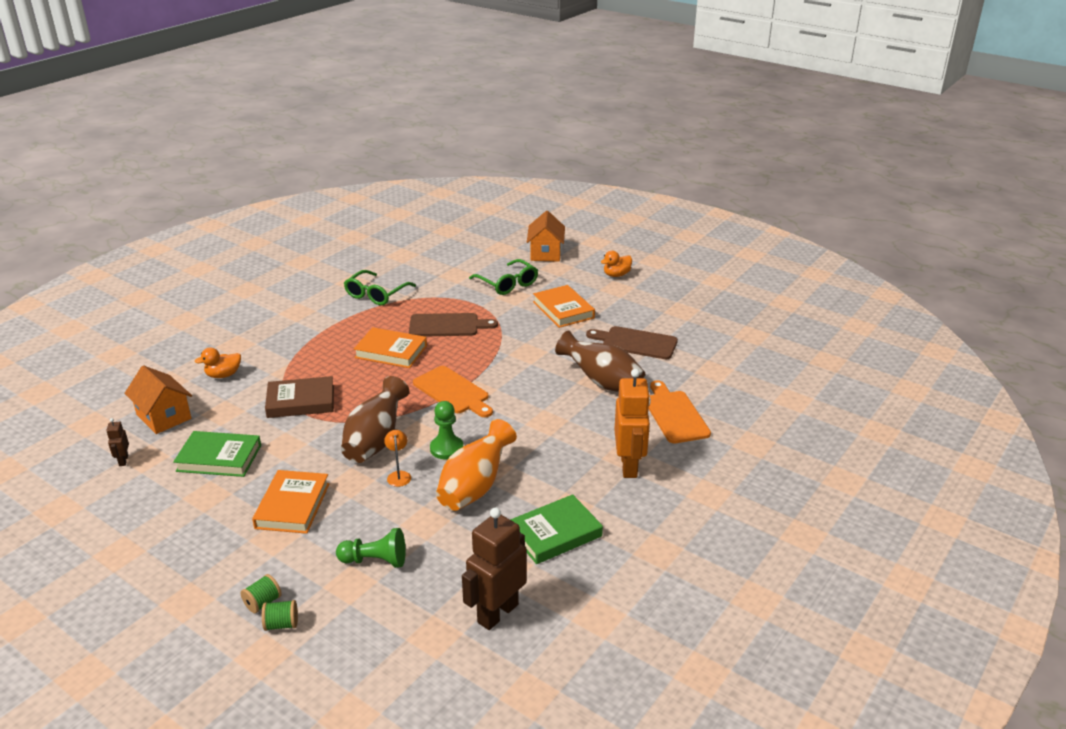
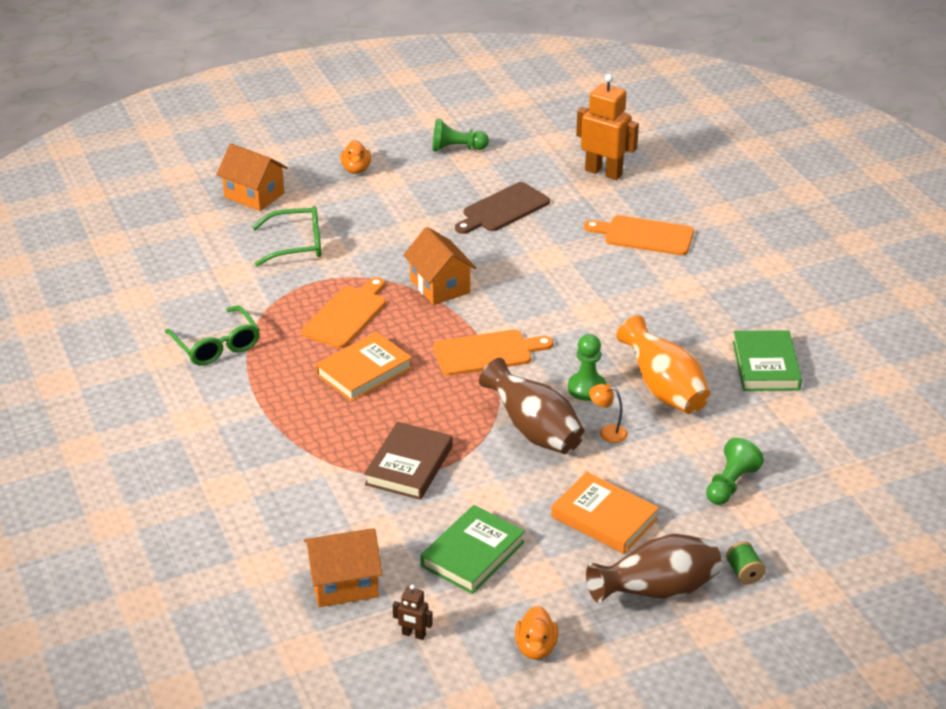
camera: 60 degrees left, 5 degrees up
(223, 375) = (291, 515): orange duck -> orange duck (536, 648)
(281, 624) = (783, 567): green spool -> none
(447, 325) = (346, 315): brown cutting board -> orange cutting board
(497, 613) = (847, 432): brown robot -> none
(514, 348) = (440, 286): none -> orange house
(563, 310) = (394, 228): orange book -> none
(602, 382) = (555, 255): brown vase -> brown vase (657, 591)
(629, 466) = (701, 290): orange robot -> orange robot (603, 172)
(689, 301) = (456, 148): none -> green pawn

